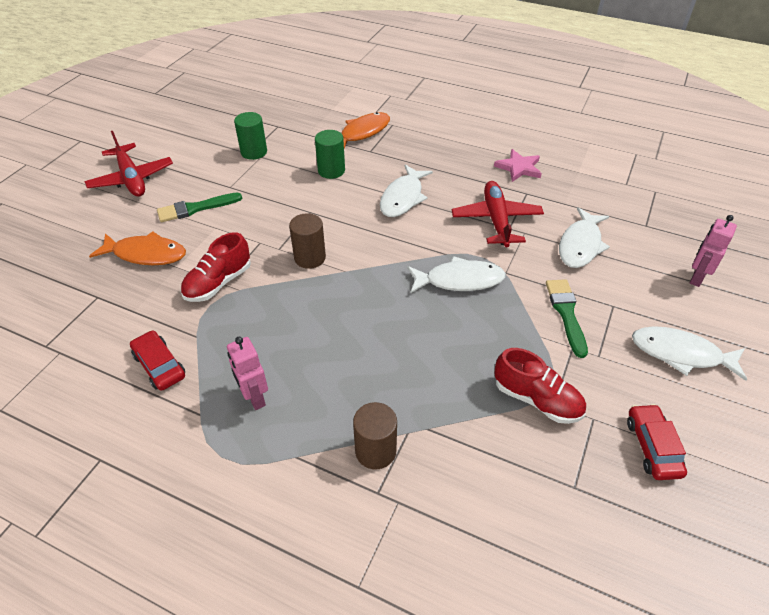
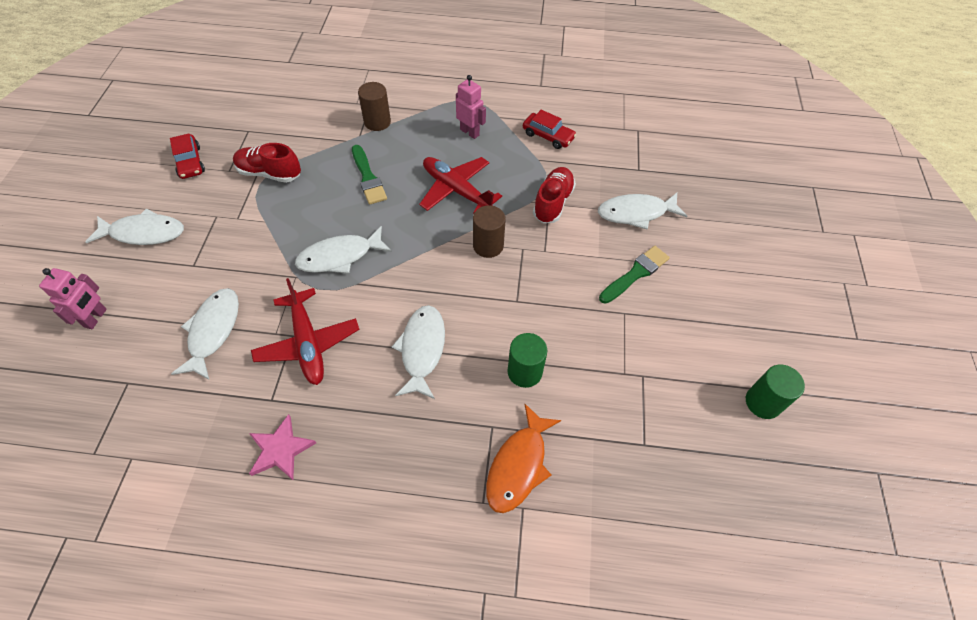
camera: 160 degrees right, 10 degrees up
(131, 179) = (736, 295): red plane -> red plane (456, 190)
(146, 254) = (636, 213): orange fish -> white fish
(254, 152) = (638, 379): green cylinder -> green cylinder (763, 402)
(566, 313) = (239, 247): green brush -> green brush (368, 177)

